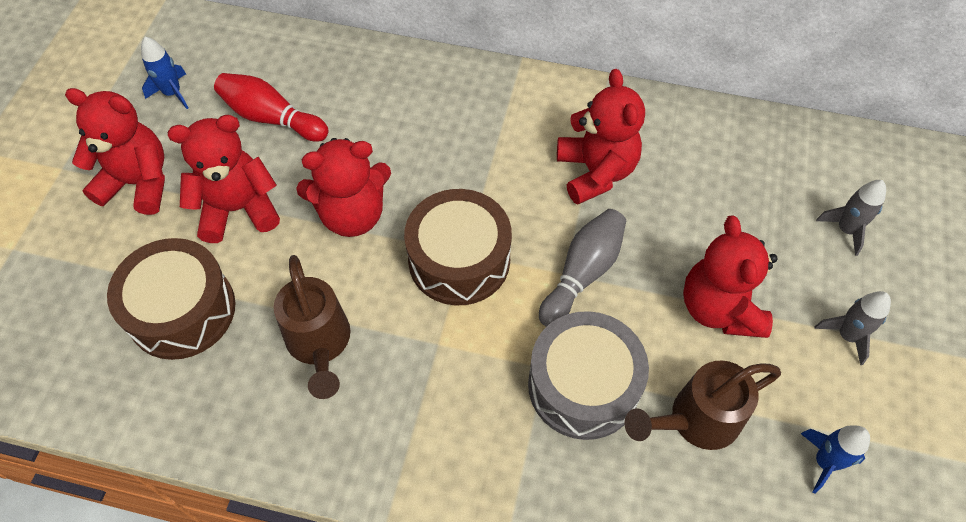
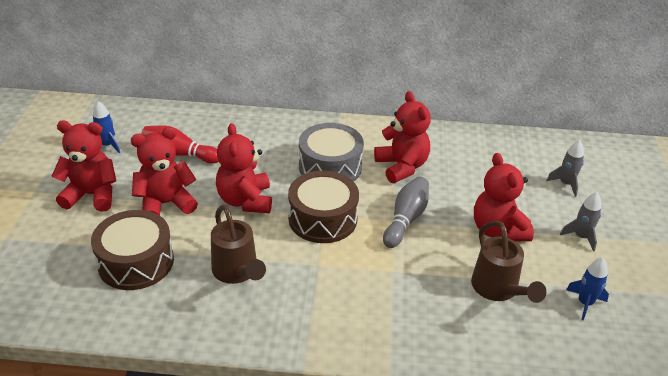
camera: 10 degrees left, 20 degrees down
(352, 215) = (245, 201): red teddy bear -> red teddy bear turned 105 degrees clockwise
(583, 385) = (420, 278): grey drum -> grey drum (330, 167)
(696, 420) = (498, 289): brown watering can -> brown watering can turned 75 degrees counterclockwise

